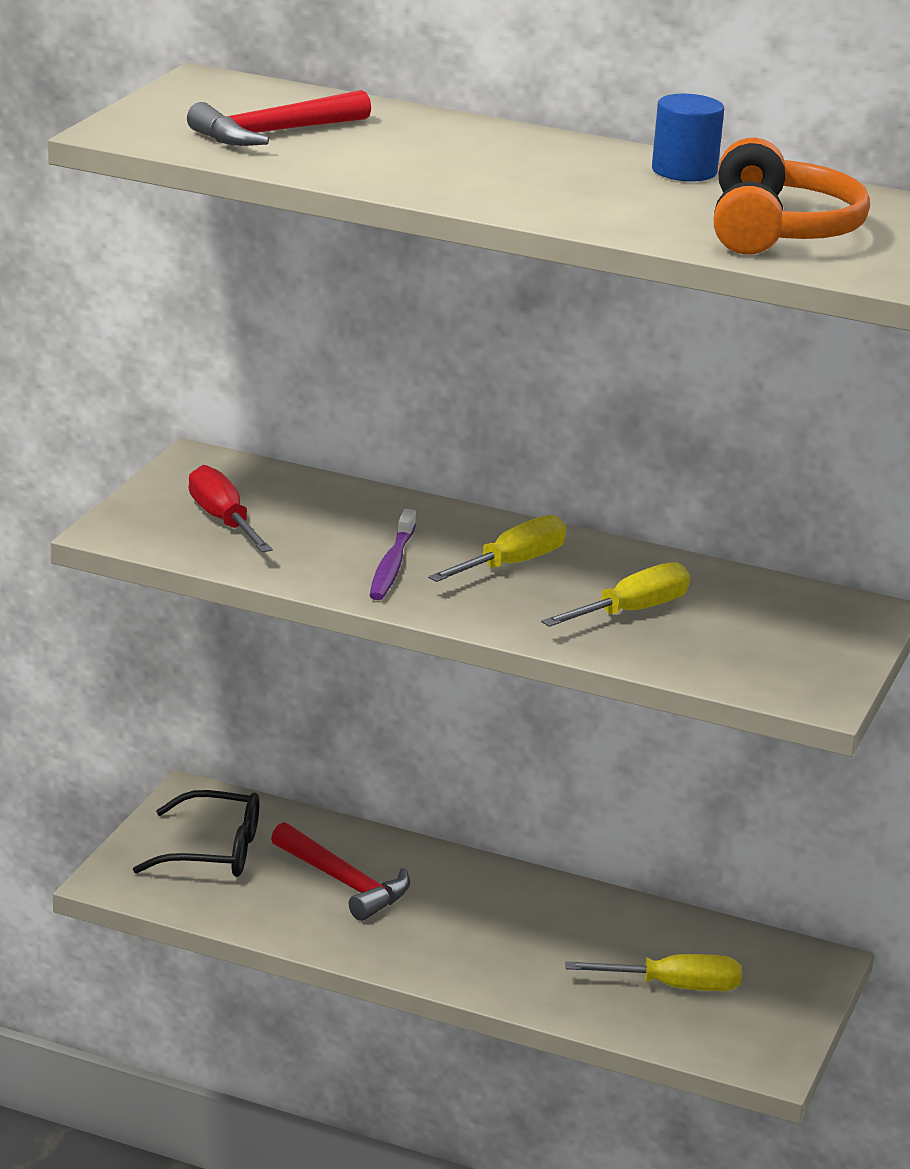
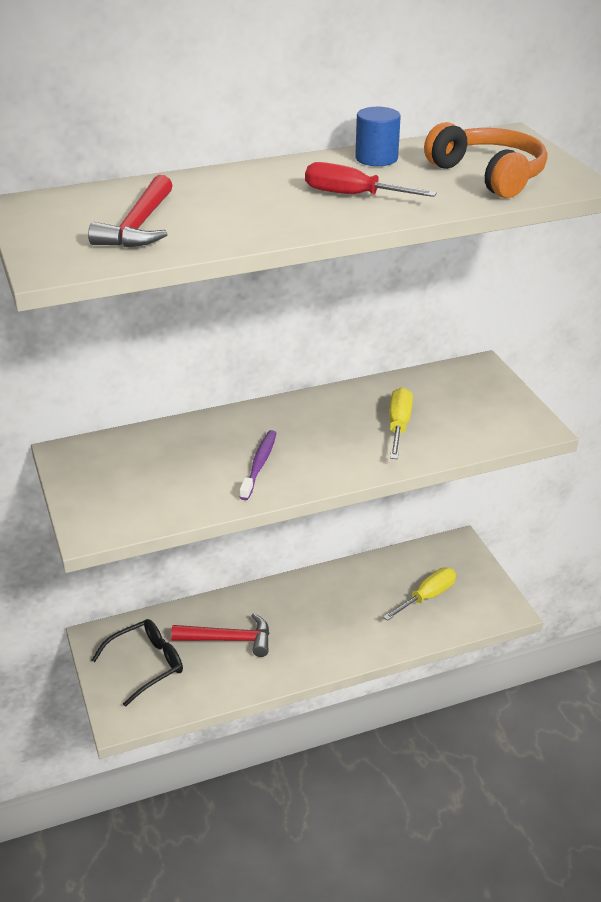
camera: 40 degrees left, 10 degrees up
(223, 521) = (137, 487): red screwdriver -> red screwdriver (353, 195)
(392, 565) = (259, 464): purple toothbrush -> purple toothbrush turned 135 degrees counterclockwise
(511, 564) = (309, 430): yellow screwdriver -> none

